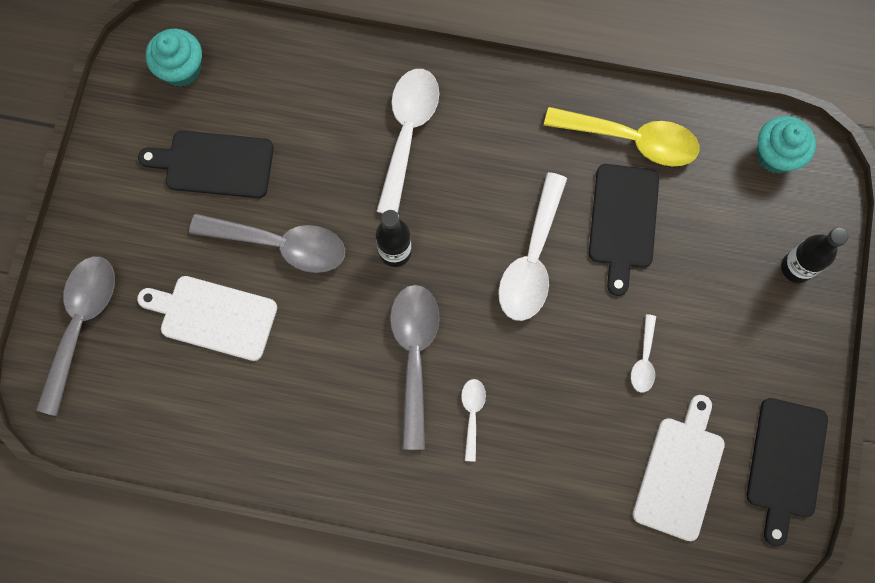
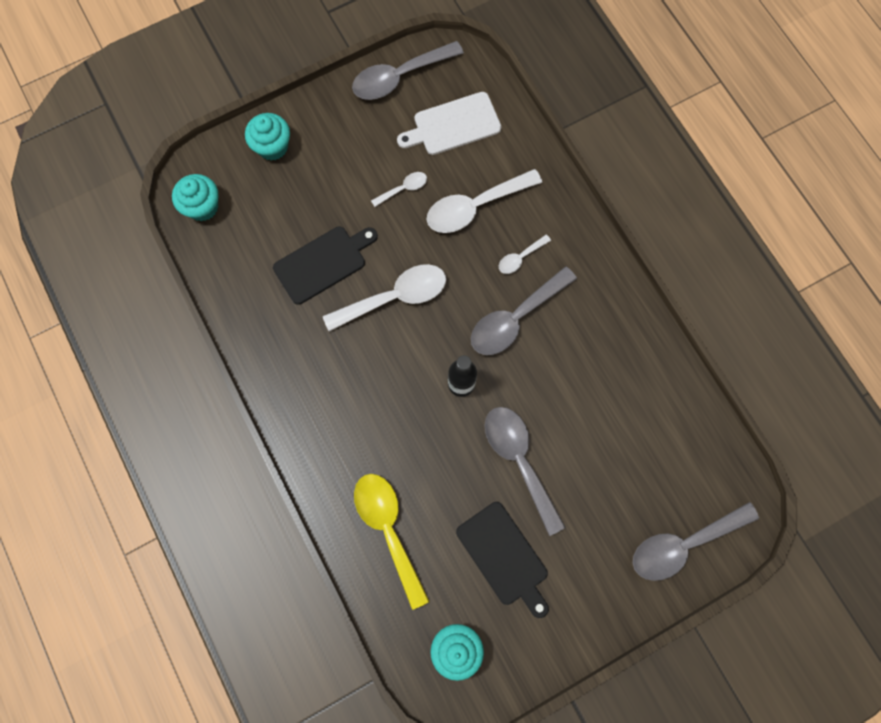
camera: 130 degrees left, 0 degrees up
(214, 316) = (601, 461): white cutting board -> none
(408, 133) = (372, 444): white spoon -> white spoon (475, 207)
(632, 140) = (261, 298): yellow spoon -> yellow spoon (388, 529)
(785, 463) = (399, 77): black cutting board -> grey spoon
(796, 268) = (272, 146): black bottle -> turquoise cupcake

